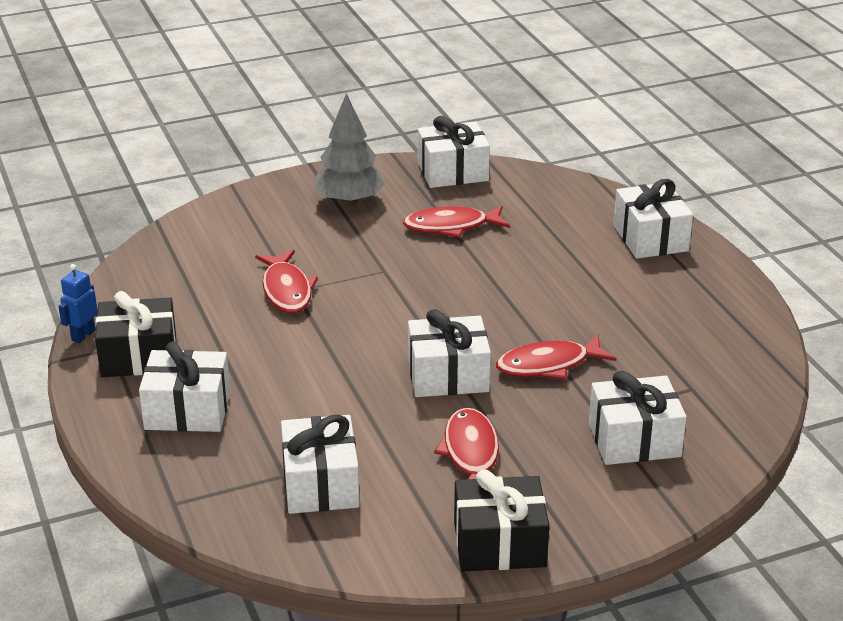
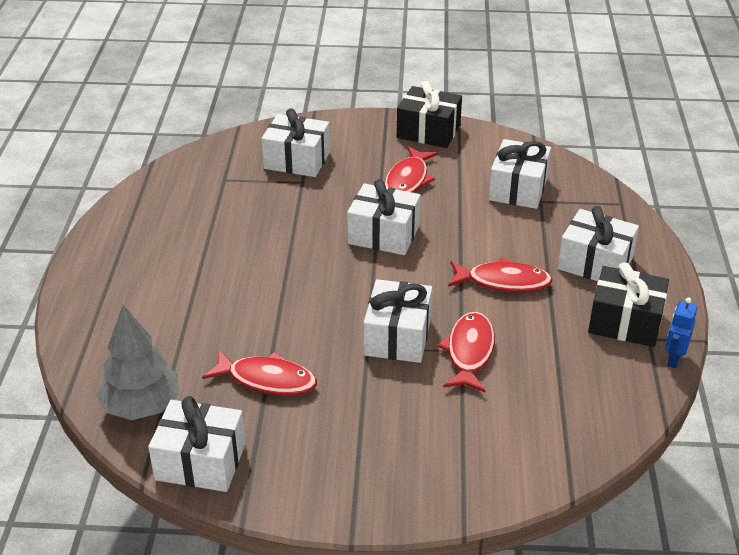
camera: 155 degrees left, 5 degrees up
(83, 335) = (673, 359): blue robot -> blue robot turned 150 degrees clockwise
(349, 201) = (343, 454): grey tree -> grey tree (142, 406)
(548, 365) = (304, 221): red fish -> red fish (503, 282)
(650, 238) = (104, 307): white gift -> white gift (397, 337)

